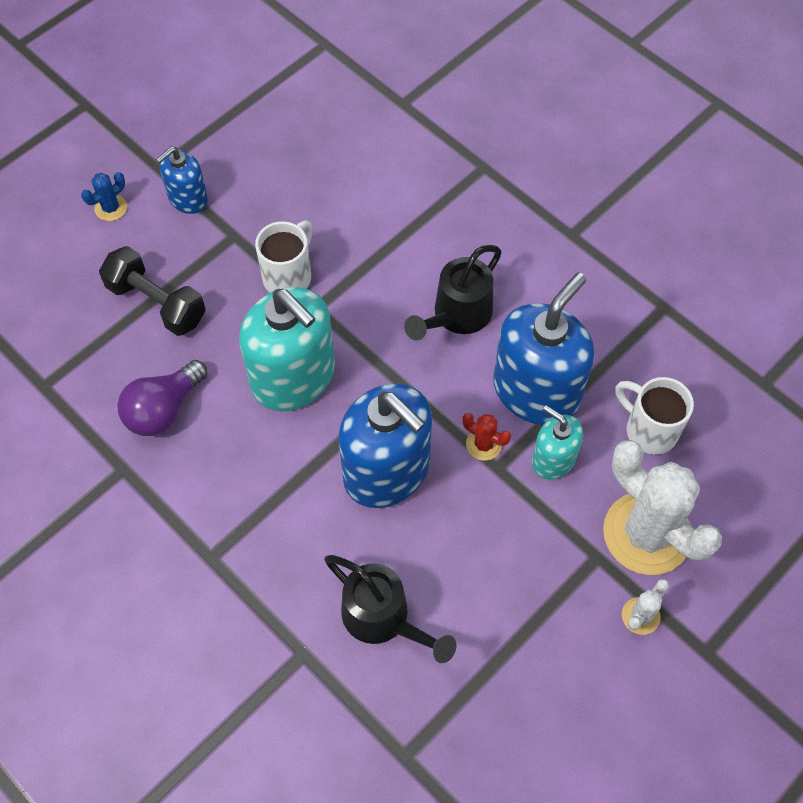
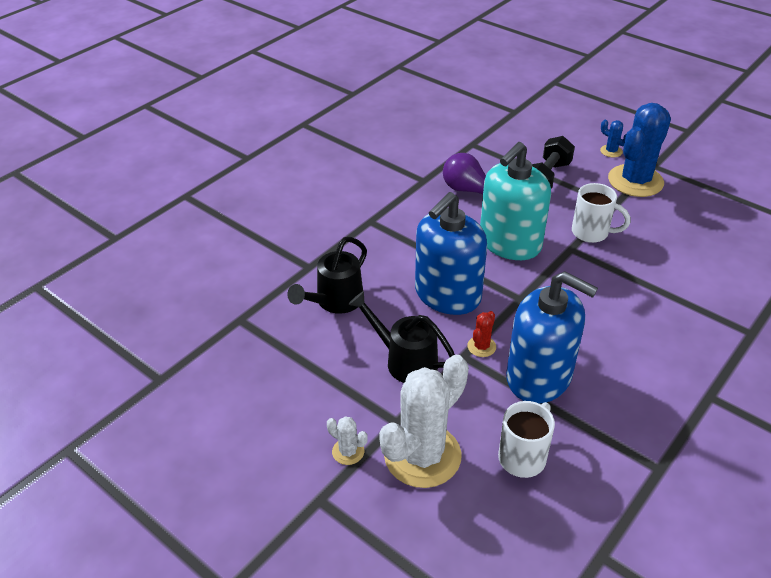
camera: 85 degrees right, 20 degrees down
(188, 198) = (635, 181): blue soap dispenser -> blue cactus
(457, 315) = (593, 324): black watering can -> black watering can (405, 360)
(553, 459) = (478, 390): turquoise soap dispenser -> none

